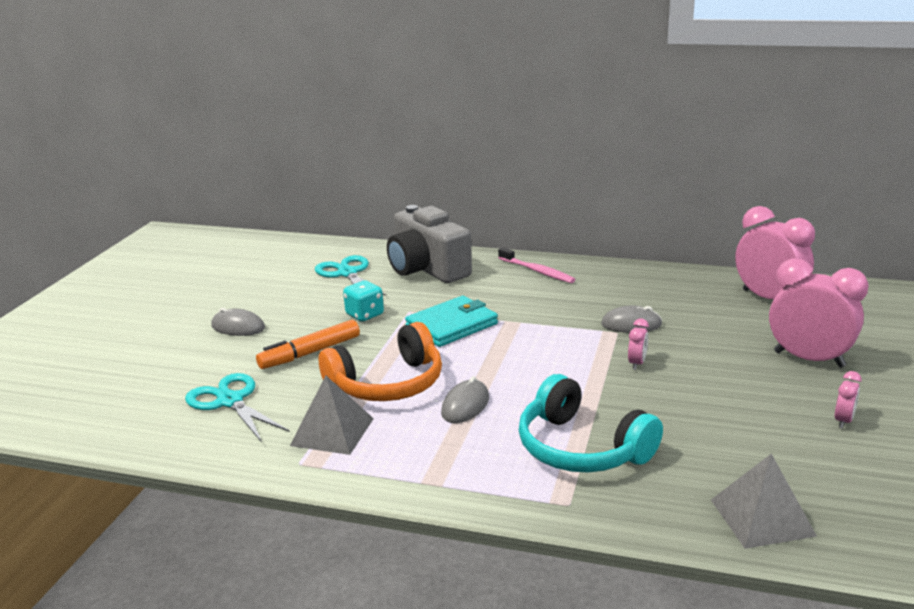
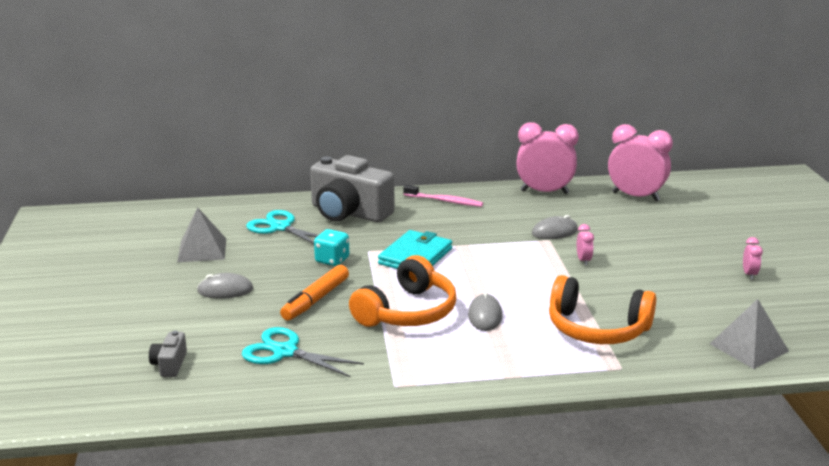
camera: 25 degrees left, 0 degrees up
(120, 391) = (170, 364): none -> grey camera
(332, 431) = (398, 357): grey pyramid -> grey pyramid (202, 250)
(581, 448) = (597, 329): turquoise headphones -> orange headphones
(809, 359) = (696, 236): pink clock -> pink clock (544, 192)

